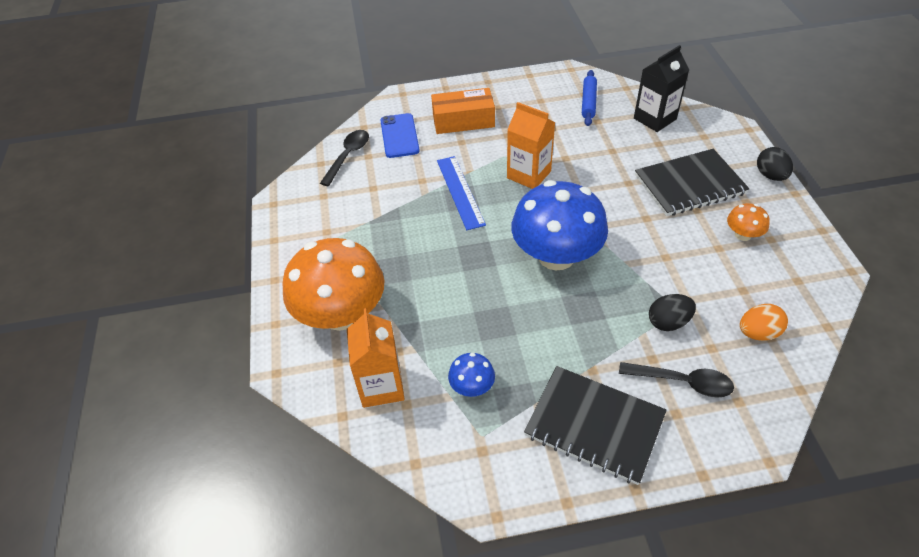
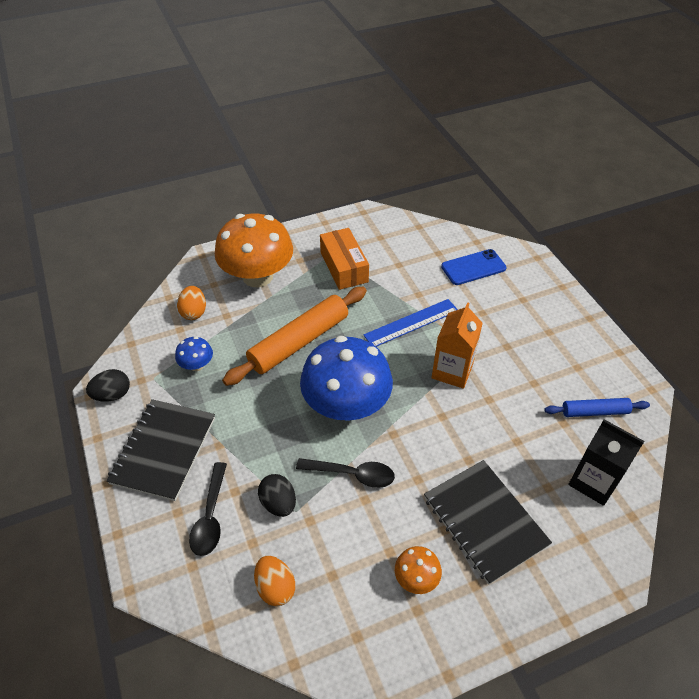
camera: 75 degrees right, 0 degrees up
(348, 156) = (433, 240): black spoon -> black spoon (352, 474)
(381, 386) = (194, 312): orange carton -> orange egg
(461, 284) = (299, 342): none -> orange rolling pin
(463, 121) = (514, 309): orange box -> orange box (344, 267)
(770, 175) = (532, 617): black egg -> black egg (112, 395)

